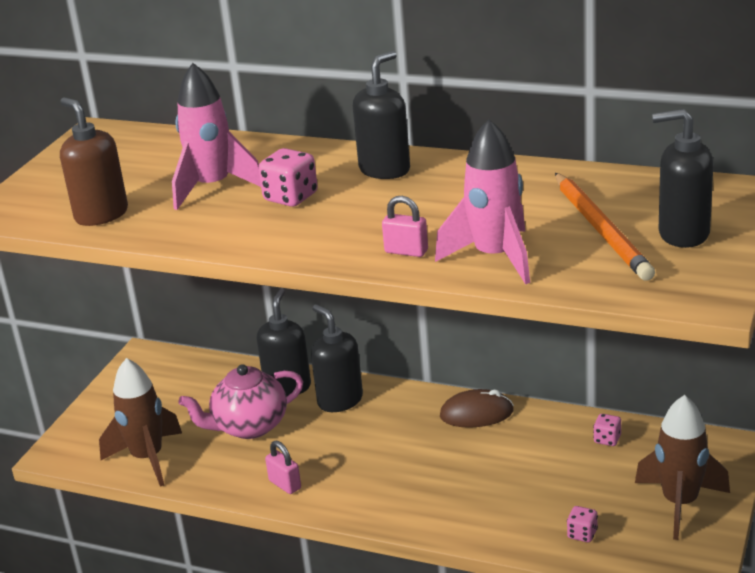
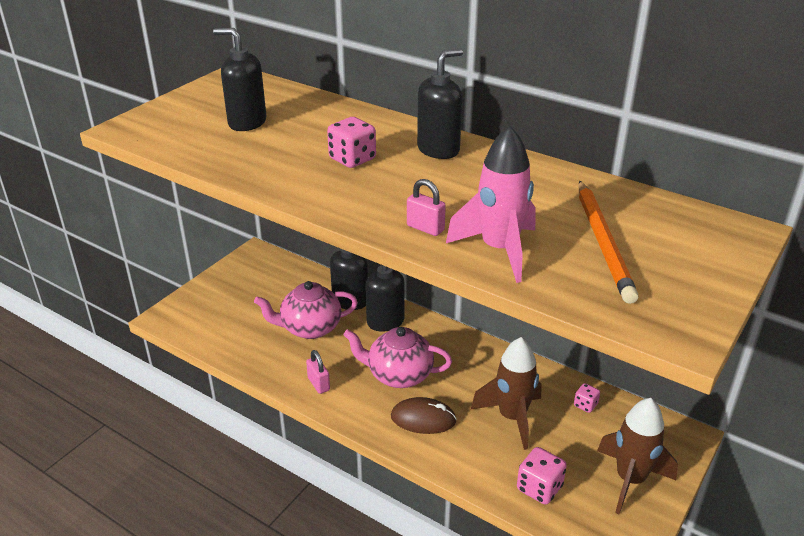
camera: 10 degrees right, 5 degrees up
(101, 215) = (199, 145): brown soap dispenser -> none
(148, 458) = (226, 337): brown rocket -> brown rocket (512, 417)
(213, 187) = (296, 138): pink rocket -> none
(378, 454) = (398, 375): none -> pink teapot
(476, 413) = (487, 357): brown mouse -> brown mouse (423, 419)
(582, 534) = (539, 488): pink dice -> pink dice, size x1.70
(683, 234) = (677, 263): black soap dispenser -> black soap dispenser (247, 123)

